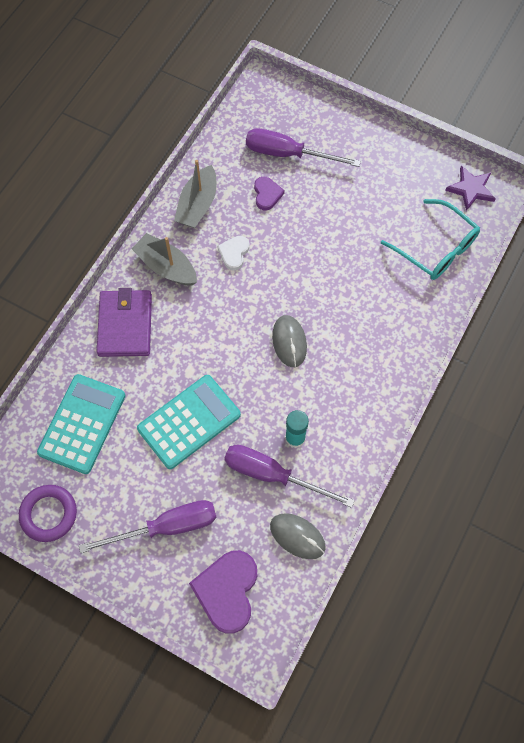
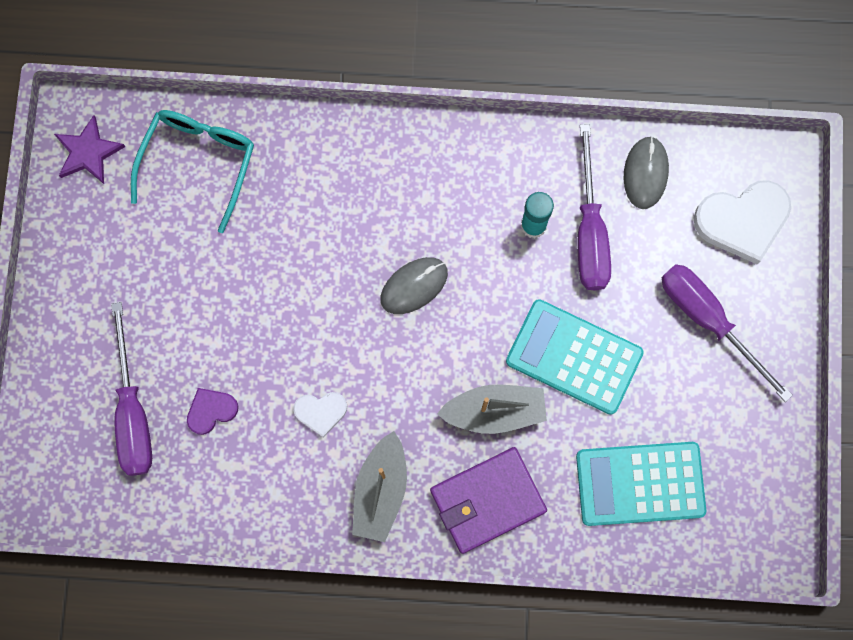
camera: 115 degrees left, 10 degrees up
(49, 514) = (764, 462): purple ring -> none
(197, 205) = (268, 496): grey boat -> grey boat (495, 411)
(227, 591) = (742, 221): purple heart -> white heart

